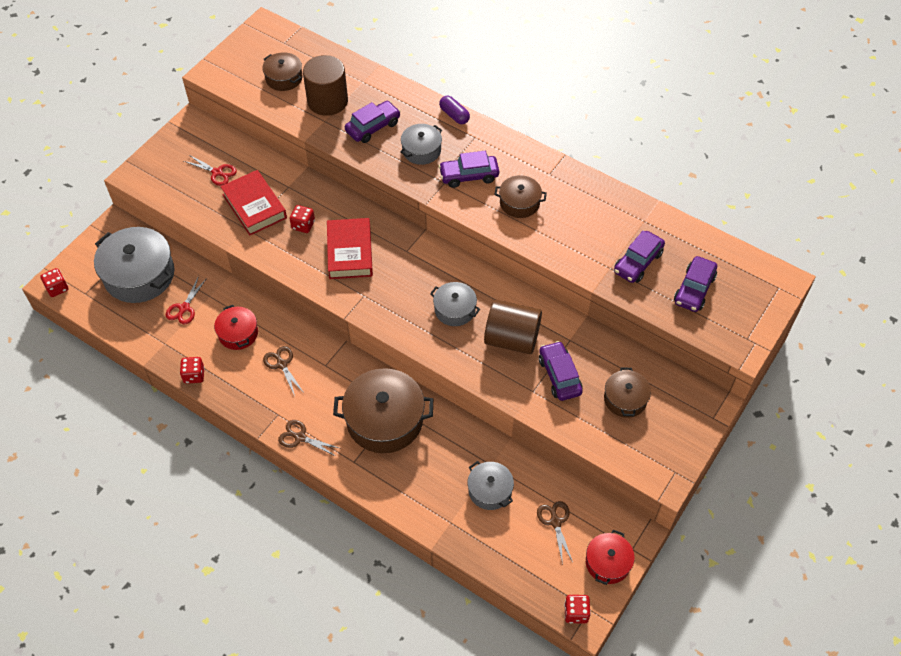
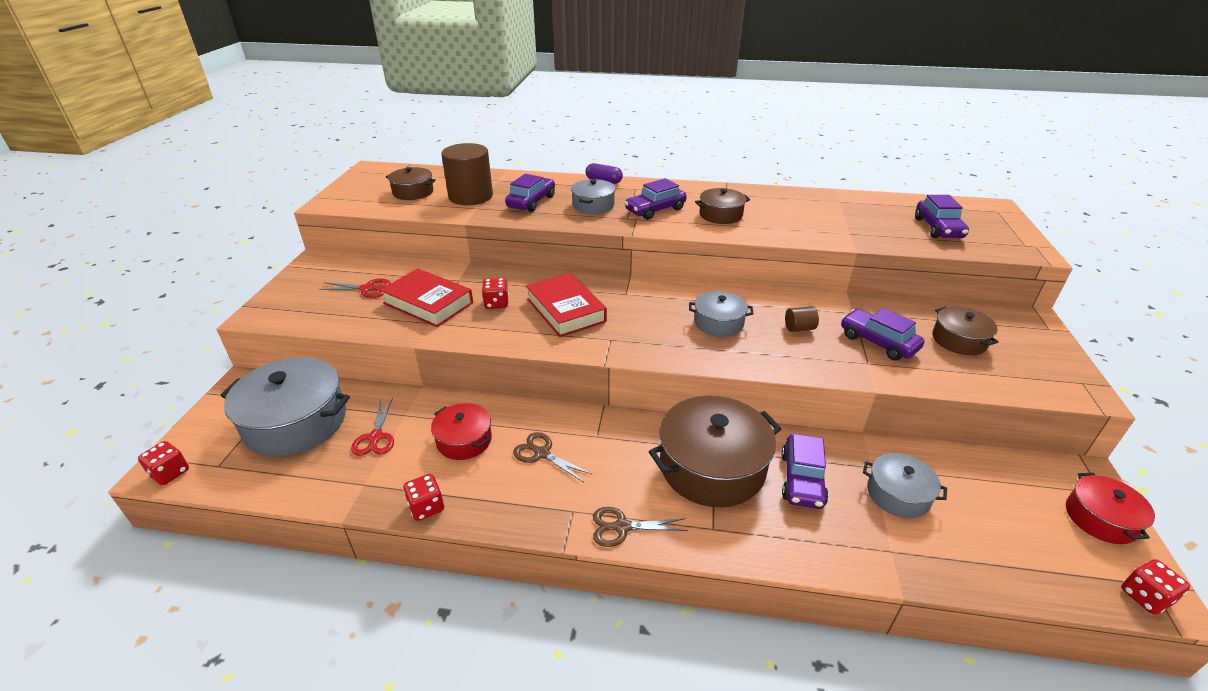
camera: 25 degrees left, 20 degrees down
(512, 339) = (799, 328): brown cylinder -> brown cylinder, size x0.43
(555, 521) = (999, 498): brown scissors -> none
(638, 262) = (869, 224): purple car -> purple car (802, 479)

